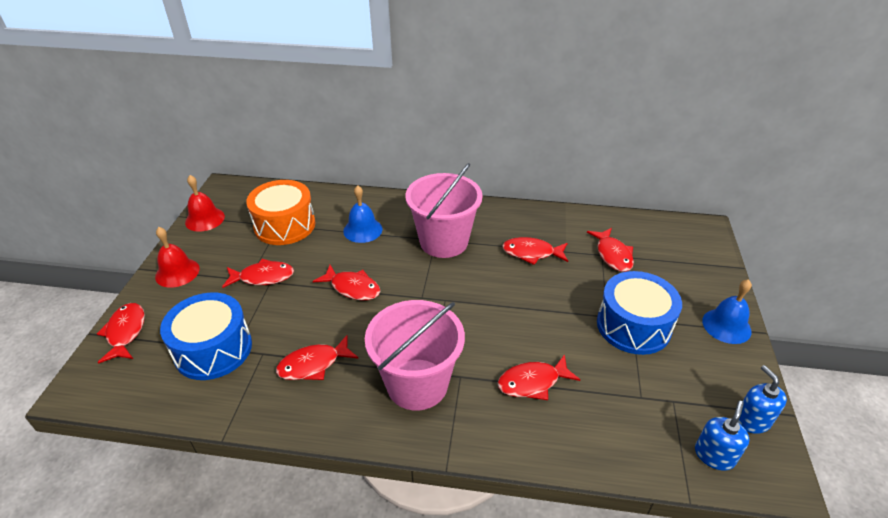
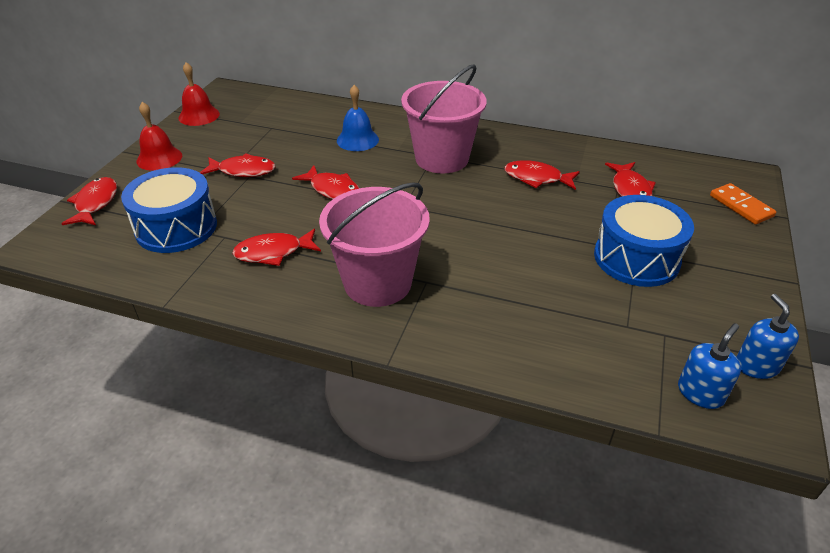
camera: 10 degrees right, 0 degrees up
(284, 225) = (277, 128): orange drum -> none
(532, 382) = (505, 297): red fish -> none
(706, 261) = (741, 206): none -> orange domino
(726, 326) = (749, 270): blue bell -> none

